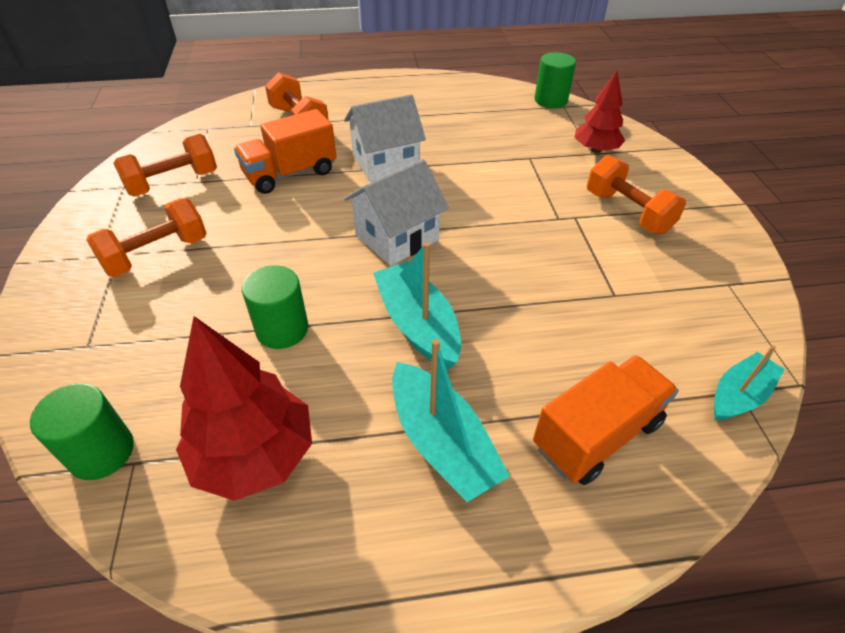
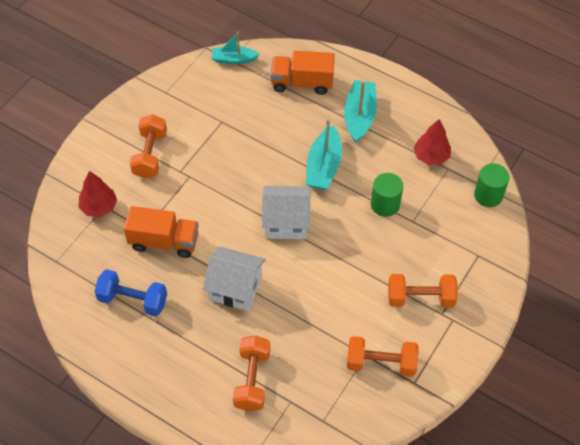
camera: 140 degrees left, 10 degrees up
(255, 455) = (431, 156): red tree -> red tree, size x0.65
(290, 173) = (302, 320): orange truck -> orange truck (164, 242)
(465, 115) = (133, 300): none -> blue dumbbell
(550, 100) = (56, 273): green cylinder -> none

